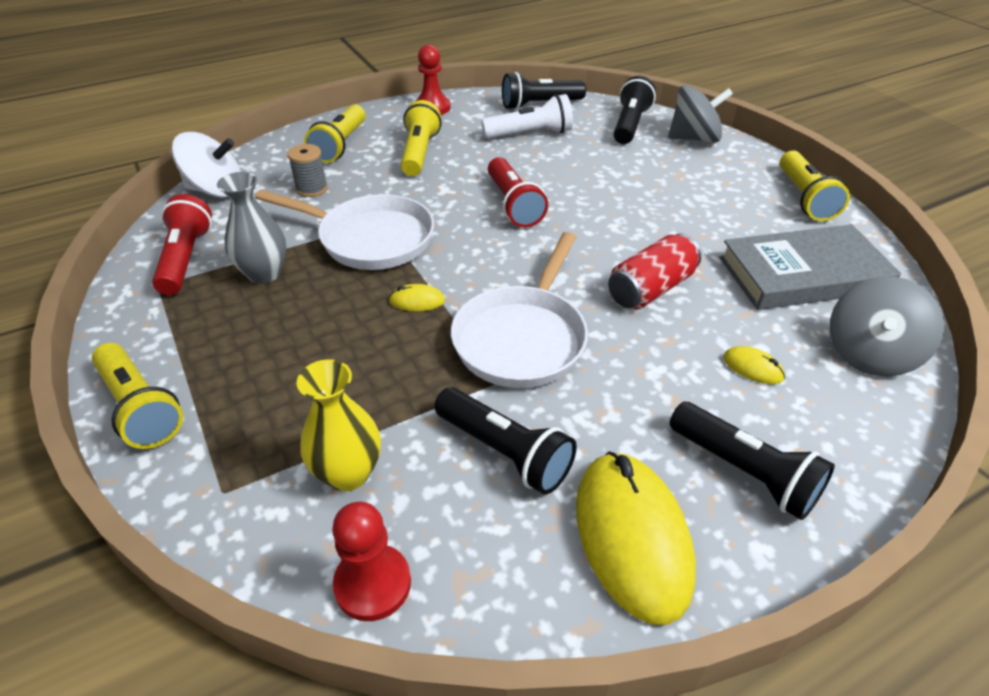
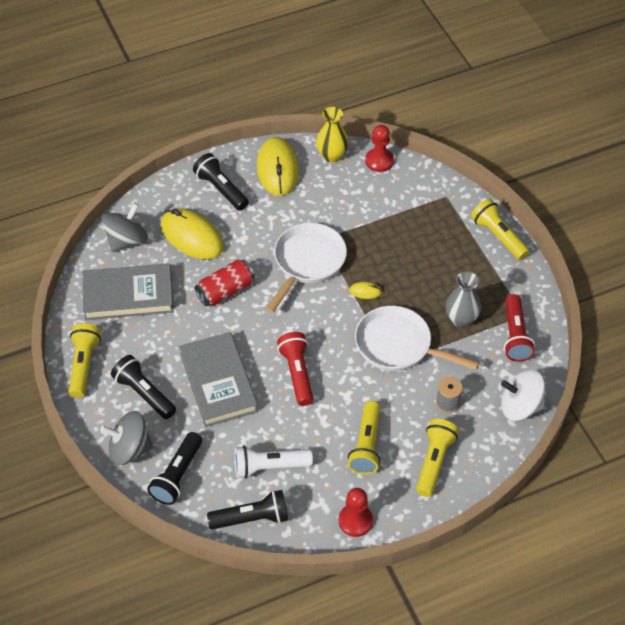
camera: 175 degrees left, 10 degrees up
(348, 473) = (393, 200): yellow vase -> yellow vase (332, 155)
(505, 452) = (324, 204): black flashlight -> black flashlight (144, 393)
(616, 192) = (218, 382): none -> grey book
(752, 368) = (192, 237): yellow mouse -> yellow mouse, size x2.40

